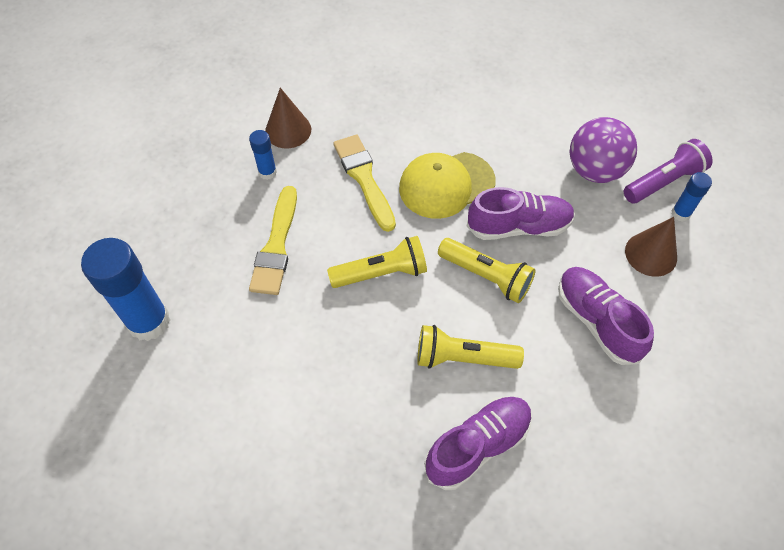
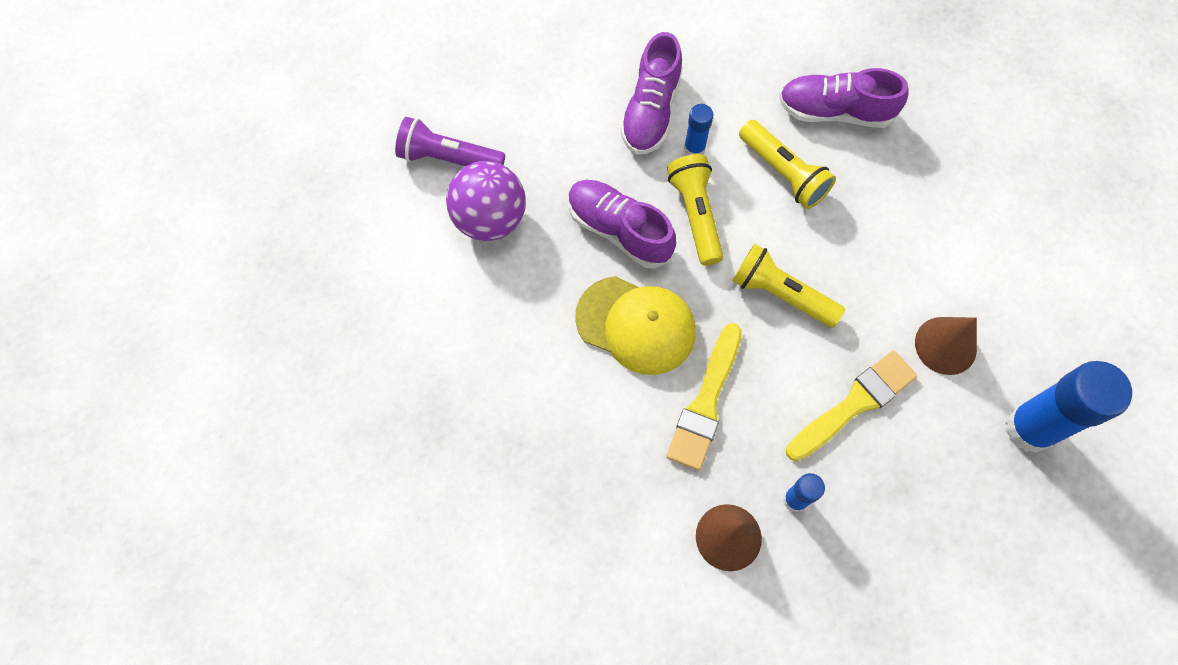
camera: 135 degrees left, 10 degrees up
(651, 254) = (543, 117): brown cone -> brown cone (945, 345)
(680, 213) = (474, 124): blue glue stick -> blue glue stick (694, 148)

